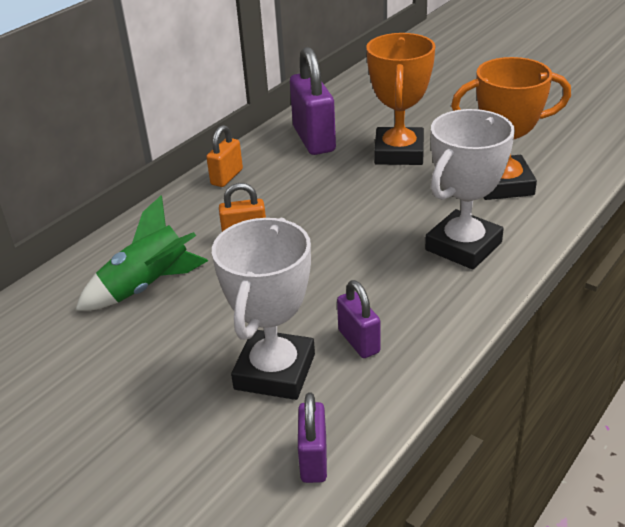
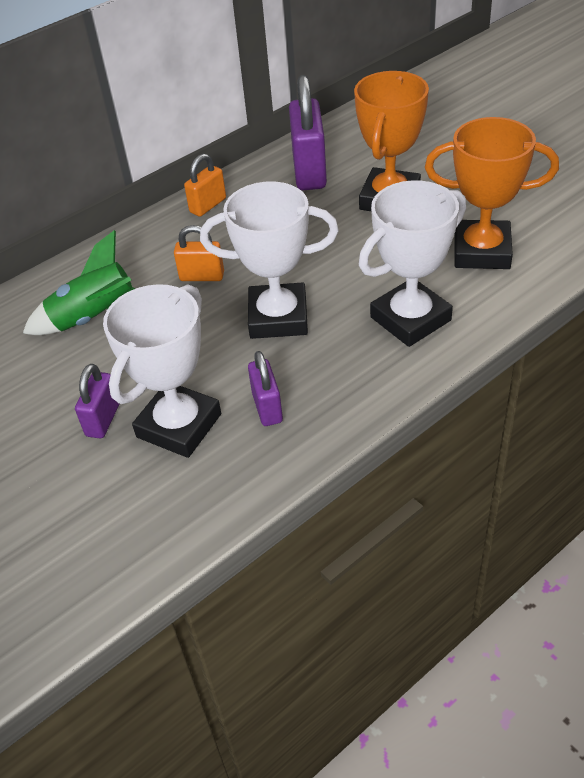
camera: 15 degrees right, 10 degrees up
(313, 459) = (182, 519): purple padlock -> purple padlock (103, 419)
(336, 262) = (278, 317): none -> white trophy

